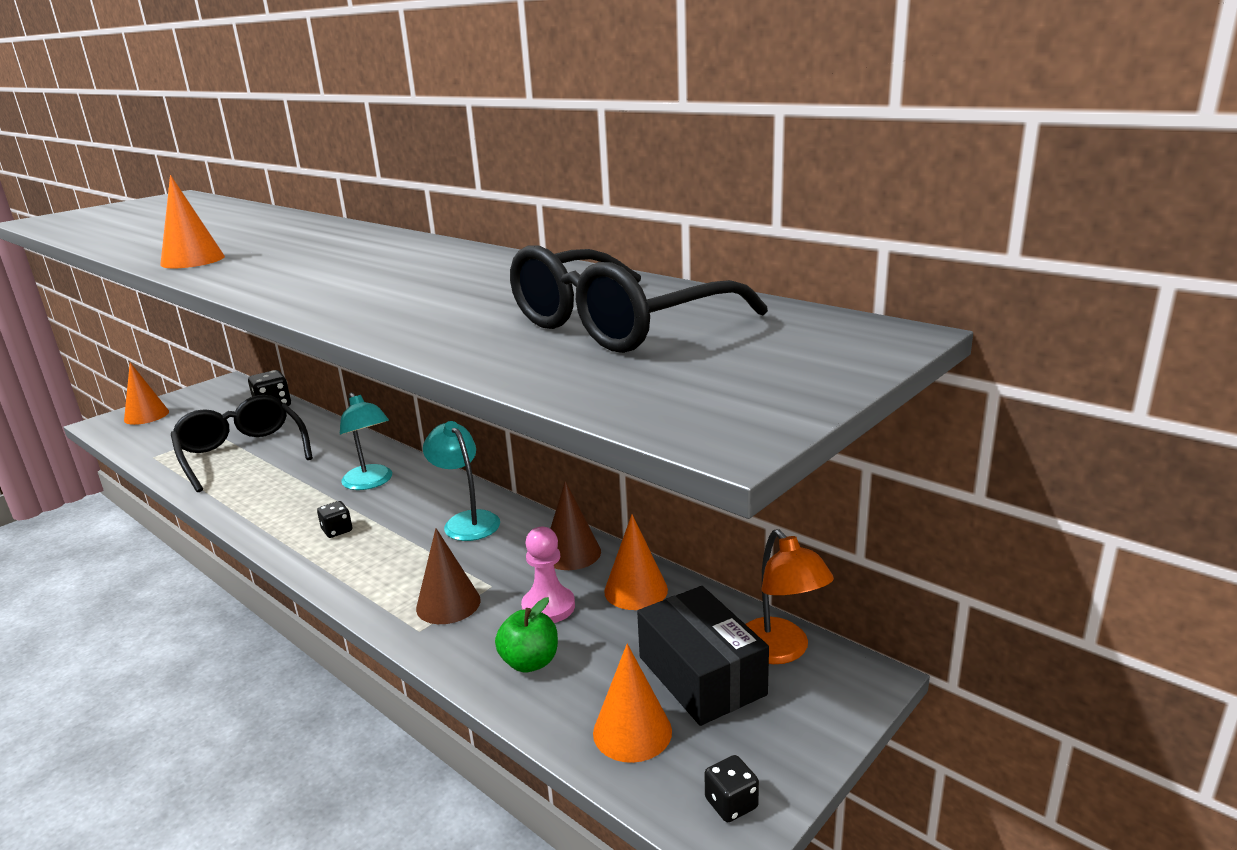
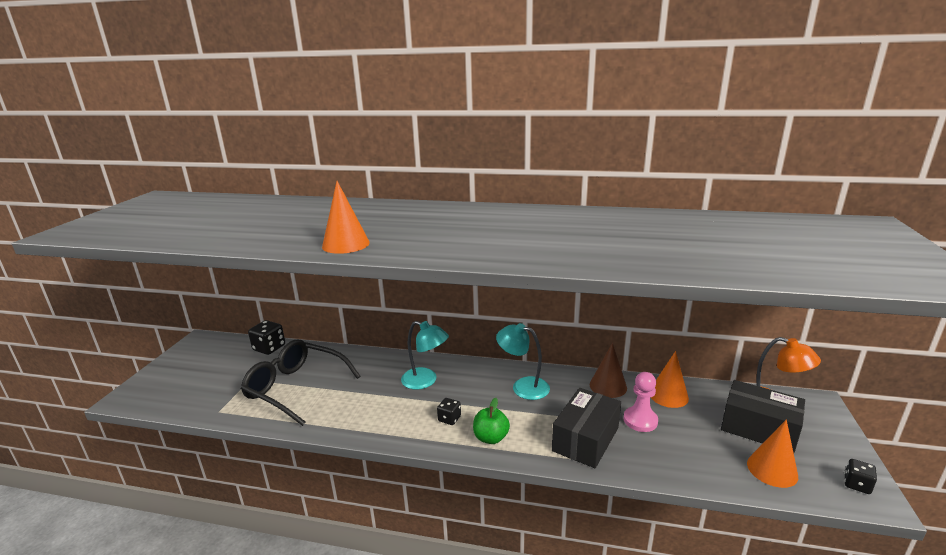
camera: 30 degrees left, 0 degrees up
(146, 415) = (161, 382): orange cone -> none
(448, 604) = (585, 439): brown cone -> black box
(530, 662) = (675, 454): green apple -> green apple (491, 438)
(617, 325) = (752, 240): black glasses -> none

